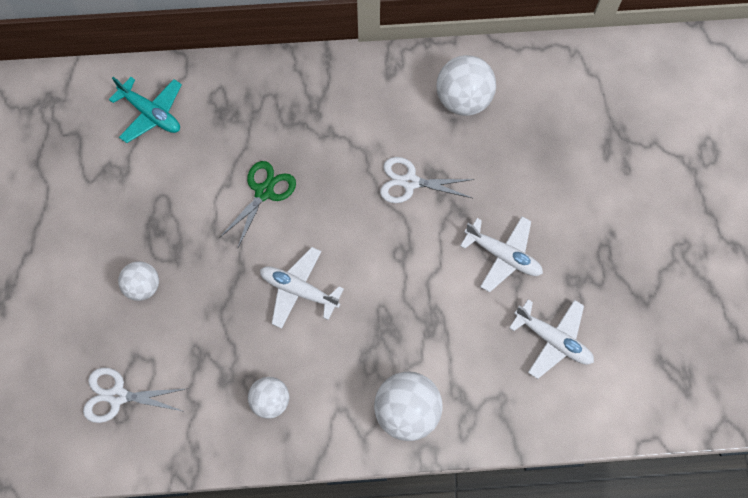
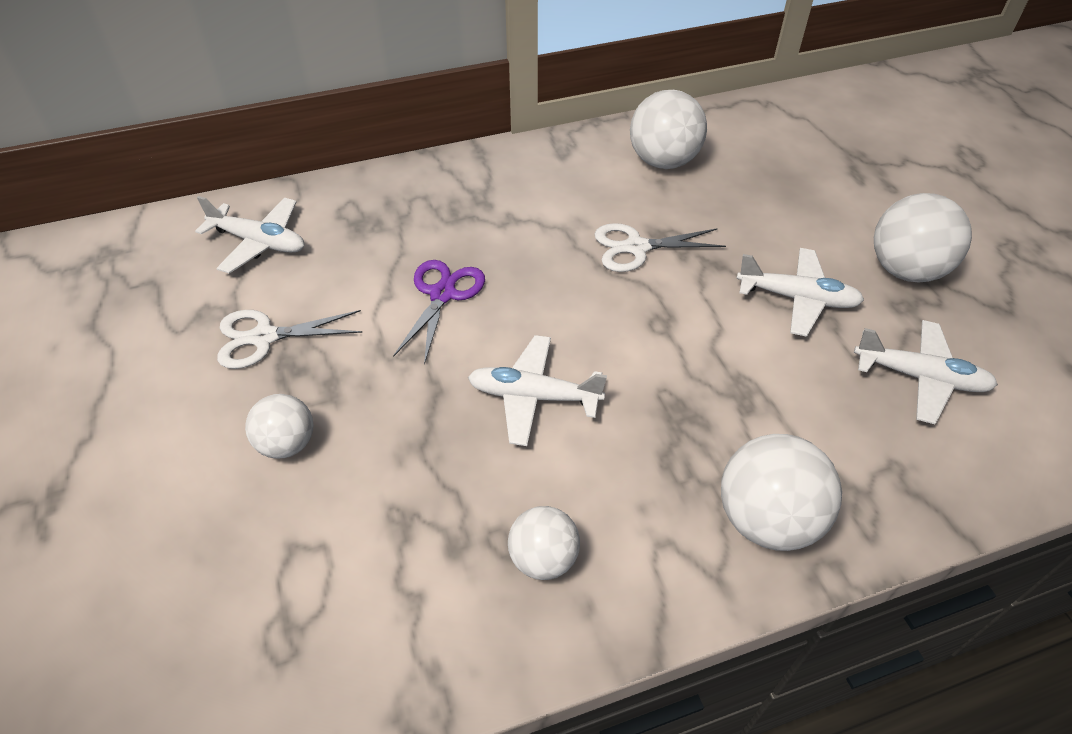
camera: 15 degrees left, 20 degrees down
(117, 396) = (271, 618): white scissors -> white scissors (264, 337)
(151, 114) = (259, 242): turquoise plane -> white plane
(264, 192) = (442, 294): green scissors -> purple scissors
(592, 250) = (905, 270): none -> white ball

